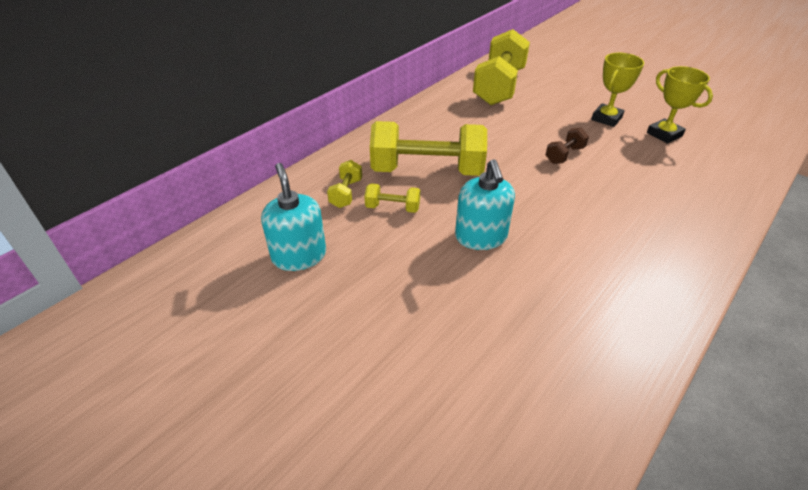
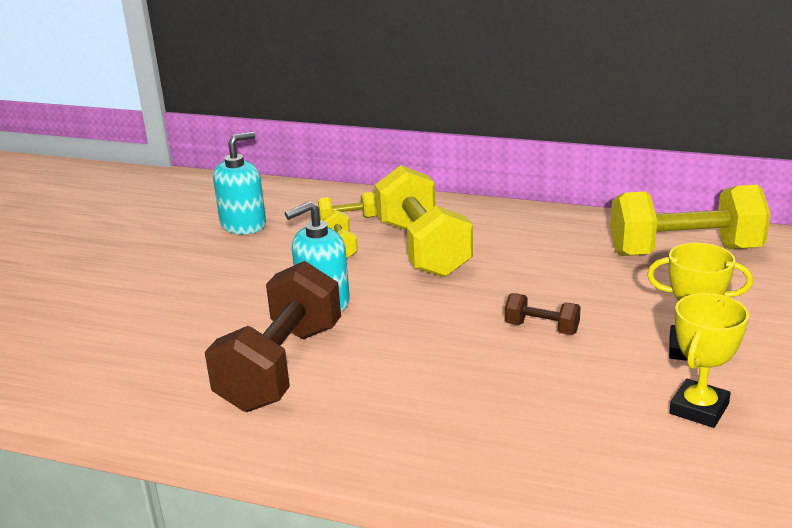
camera: 70 degrees right, 15 degrees down
(573, 280) = (281, 367): none -> brown dumbbell

